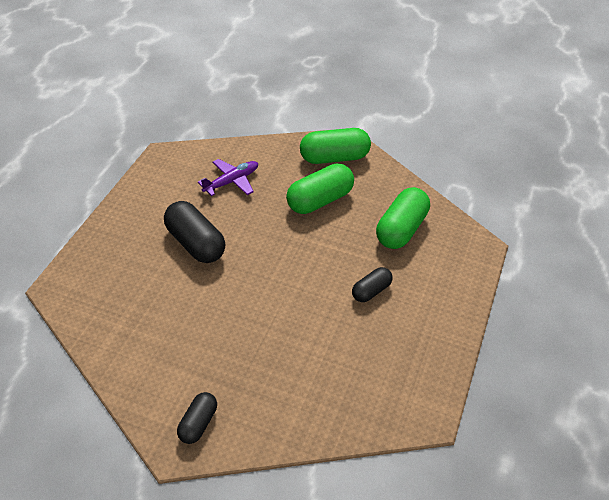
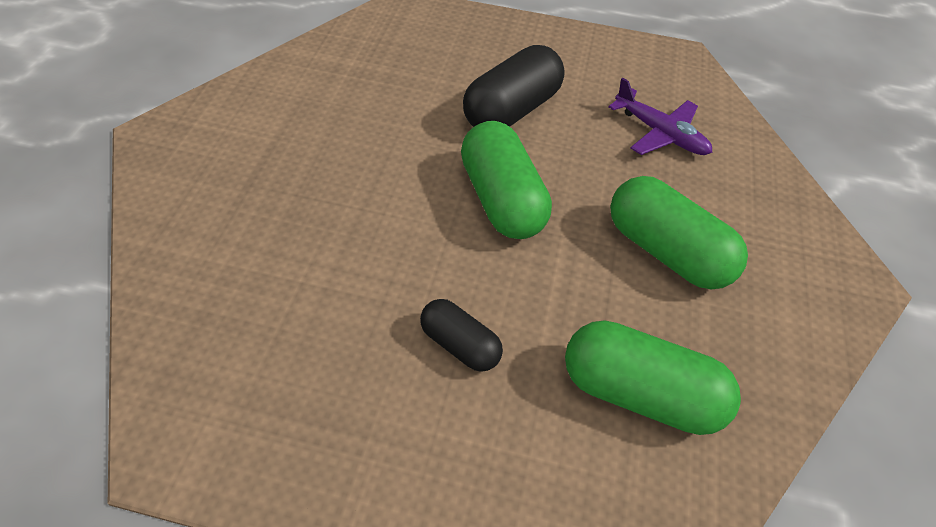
camera: 80 degrees right, 5 degrees up
(198, 424) = (190, 151): black capsule -> none
(334, 158) = (796, 266): green capsule -> green capsule (502, 199)

